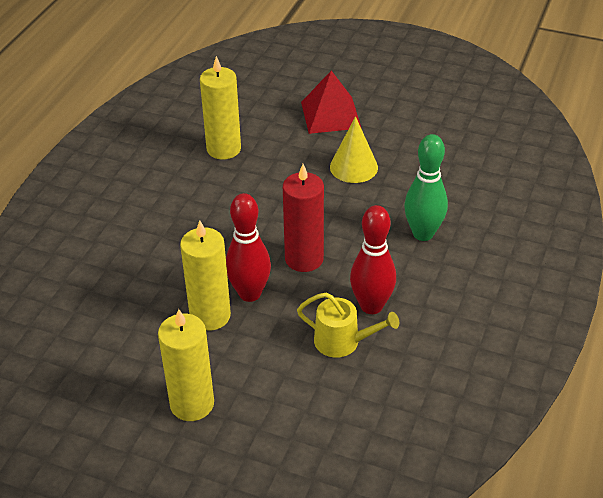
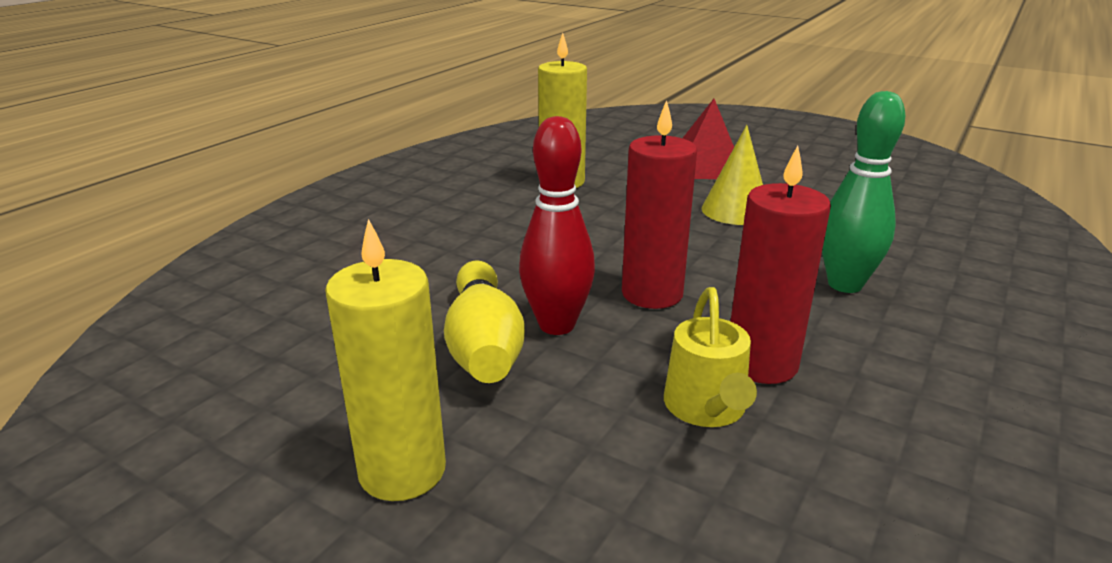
camera: 10 degrees right, 15 degrees down
(210, 316) = (484, 345): yellow candle -> yellow bowling pin
(342, 341) = (706, 408): yellow watering can -> yellow watering can turned 60 degrees clockwise
(371, 306) = (761, 363): red bowling pin -> red candle

